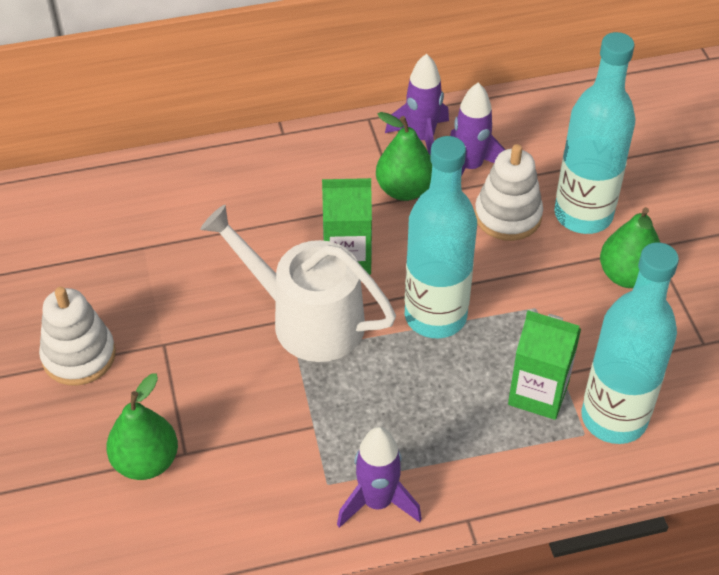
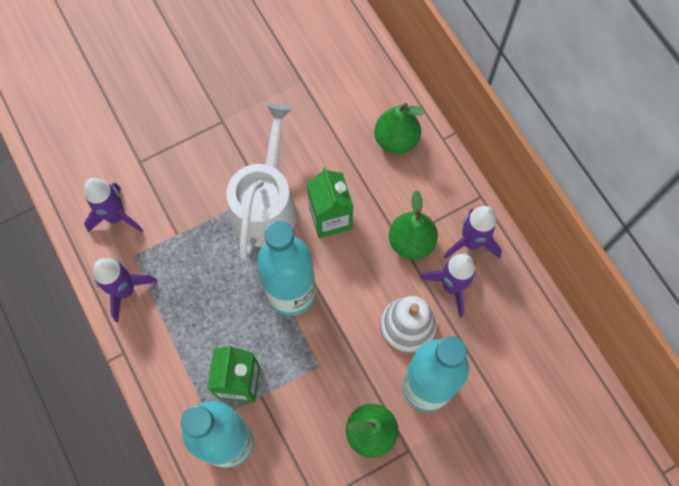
camera: 75 degrees right, 20 degrees up
(79, 356) = (200, 74): white stacking toy -> none
(146, 462) = (128, 141): green pear -> green pear (396, 140)
(260, 496) = (116, 216): none -> purple rocket

